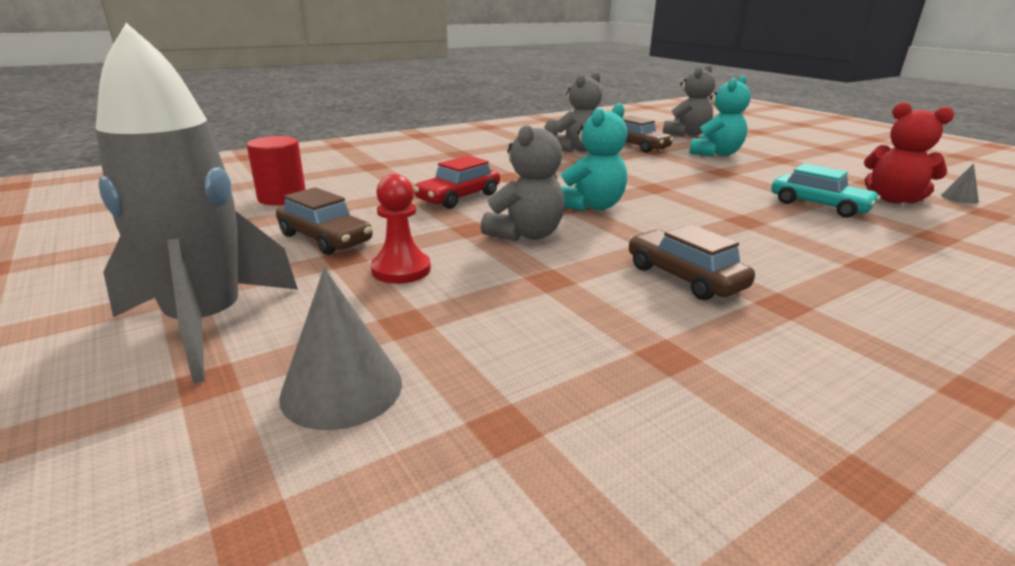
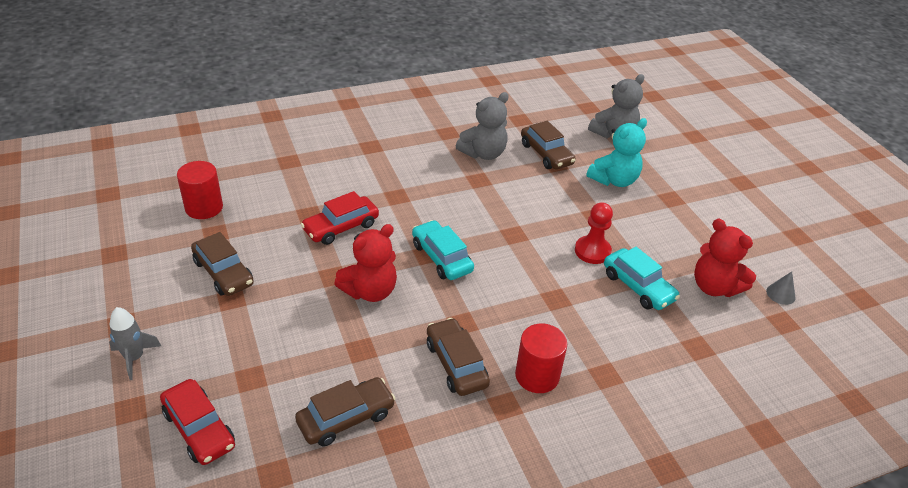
camera: 10 degrees right, 15 degrees up
(207, 324) = (134, 358): grey rocket -> grey rocket, size x0.45
(342, 389) = (199, 429): grey cone -> red car
(401, 270) = (265, 321): red pawn -> red pawn (592, 251)
(526, 235) = (370, 291): grey teddy bear -> red teddy bear
(578, 344) = (346, 418): none -> brown car
(591, 206) = (442, 257): turquoise teddy bear -> turquoise car
(793, 275) = (537, 375): none -> red cylinder

